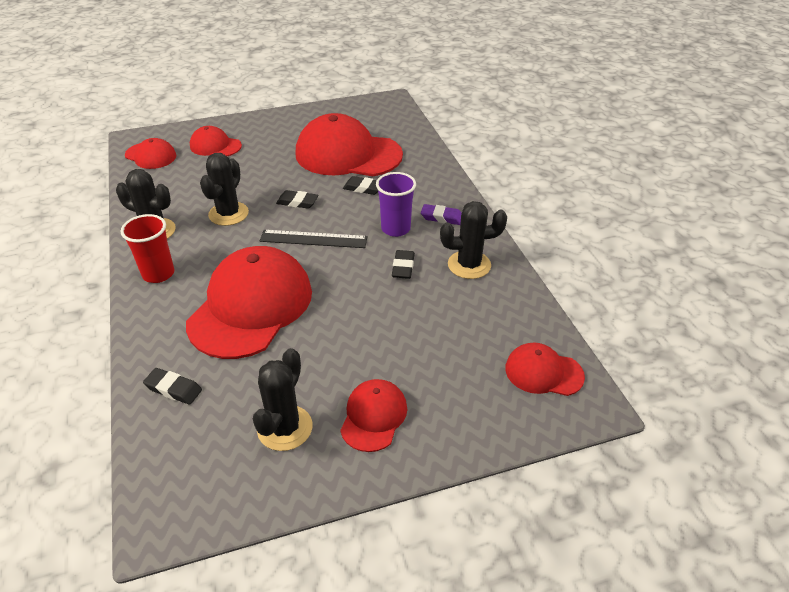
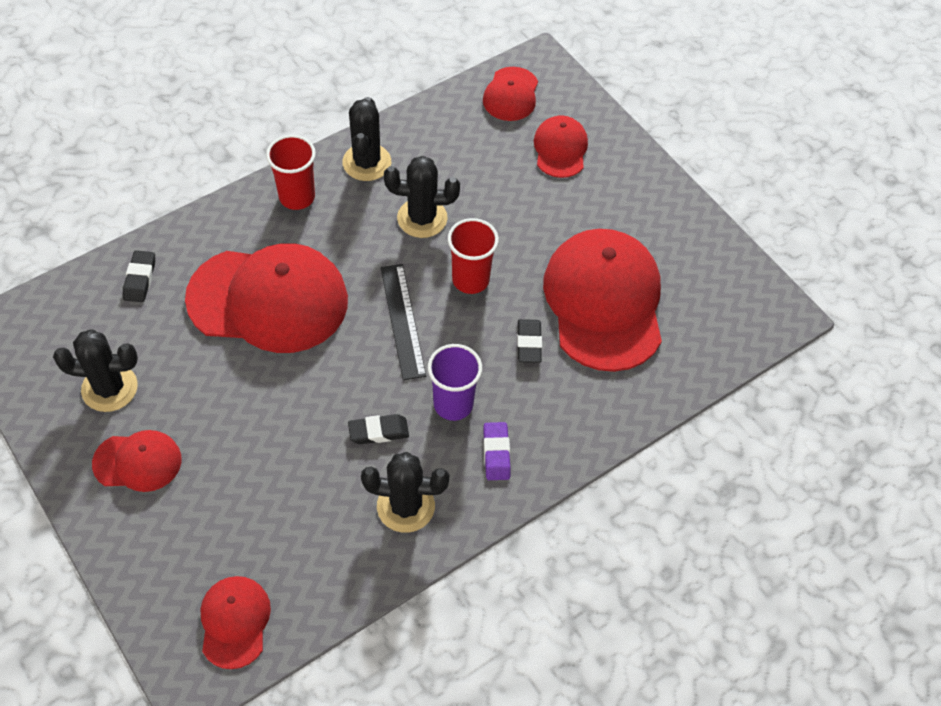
camera: 70 degrees right, 15 degrees up
(297, 202) = (470, 280): black eraser -> red cup
(469, 265) = (405, 506): black cactus -> black cactus turned 60 degrees counterclockwise

